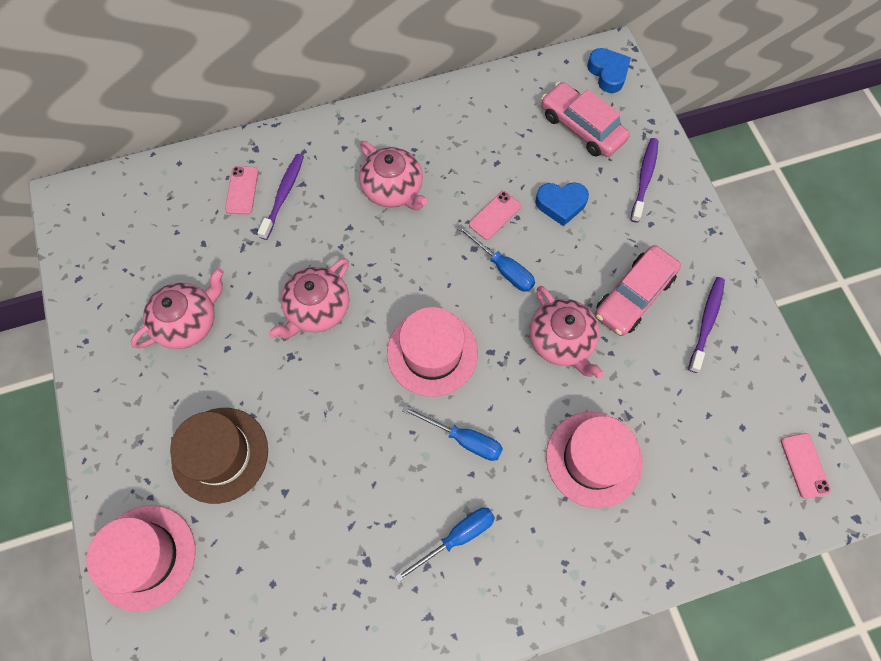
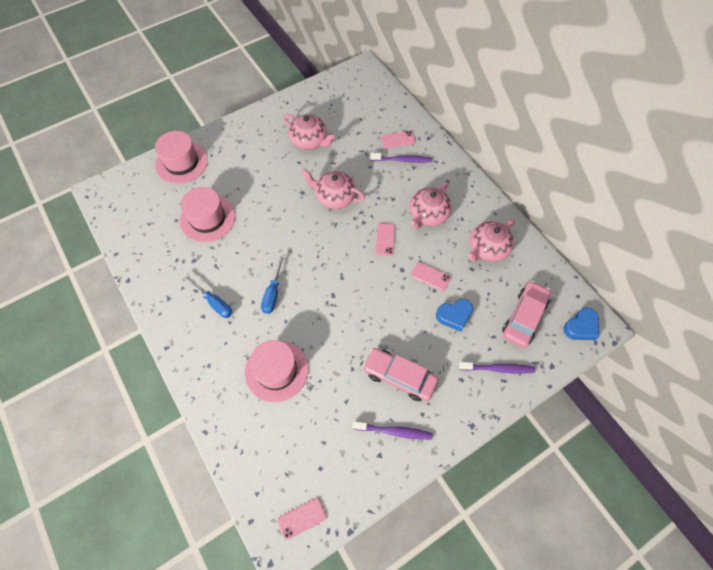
camera: 75 degrees right, 5 degrees down
(220, 454) = (239, 177): brown hat -> none
(418, 257) = (385, 239): none -> pink phone
(432, 352) = (323, 263): pink hat -> pink hat (207, 218)
(503, 268) = (393, 290): blue screwdriver -> none
(561, 204) = (454, 315): blue heart -> blue heart turned 90 degrees counterclockwise
(561, 341) = (352, 336): pink teapot -> pink teapot (487, 249)

